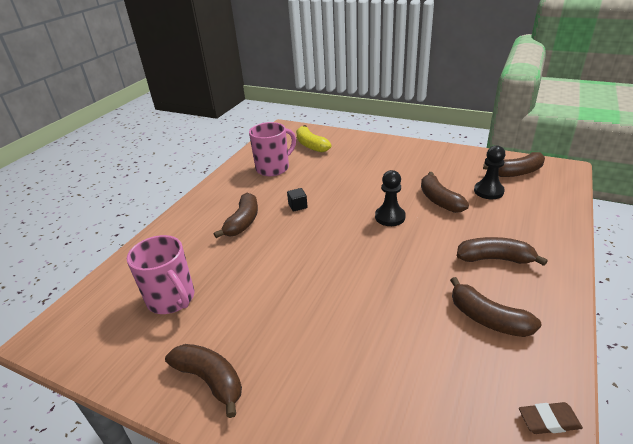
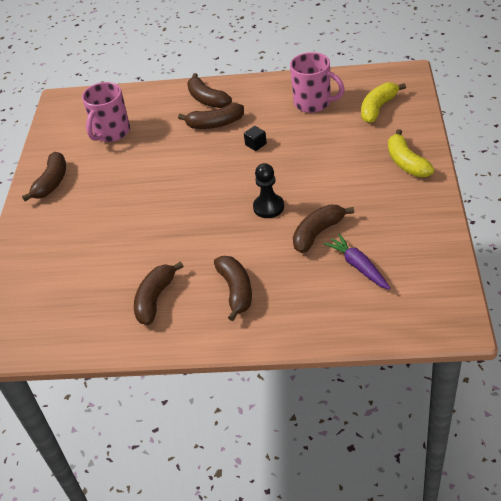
camera: 70 degrees right, 10 degrees up
(384, 149) = (406, 163): none -> yellow banana
(488, 191) = (358, 266): black pawn -> purple carrot
(517, 172) = (418, 283): brown banana -> brown banana (207, 99)
(548, 421) = (69, 344): brown eraser -> none

